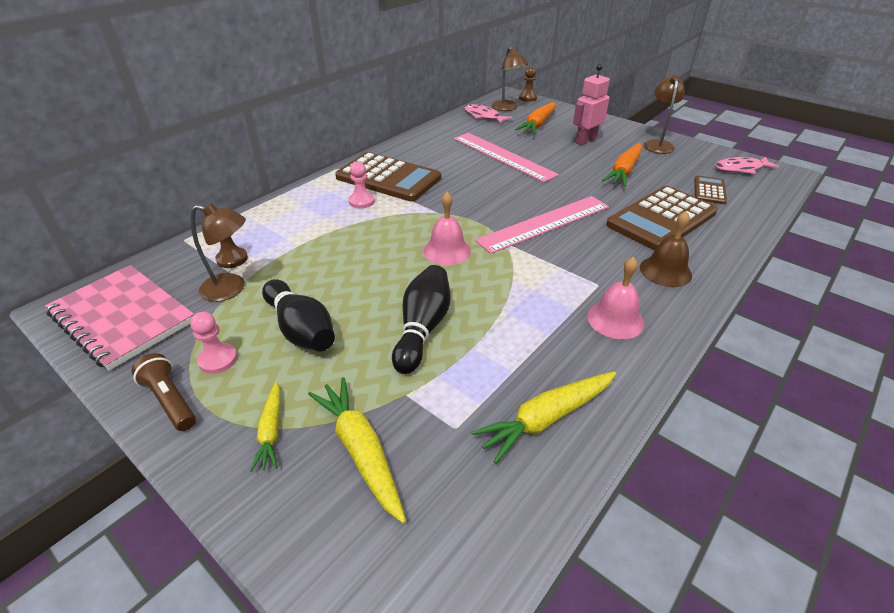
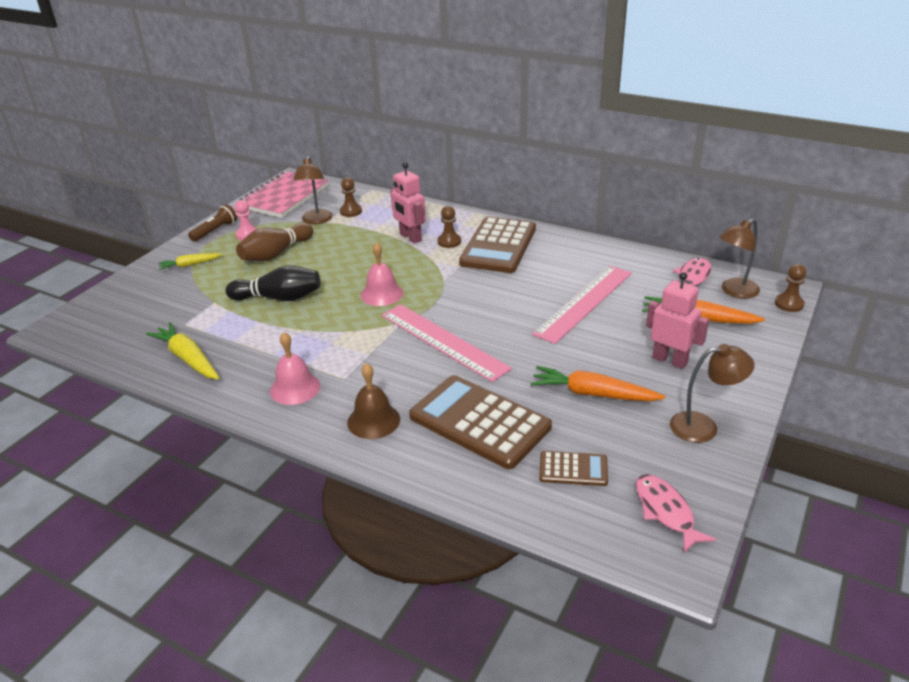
camera: 80 degrees right, 5 degrees down
(301, 329) = (276, 254): black bowling pin -> brown bowling pin
(335, 223) = (410, 237): none -> pink robot
(361, 201) = (449, 242): pink pawn -> brown pawn
(361, 450) = (172, 295): yellow carrot -> none

